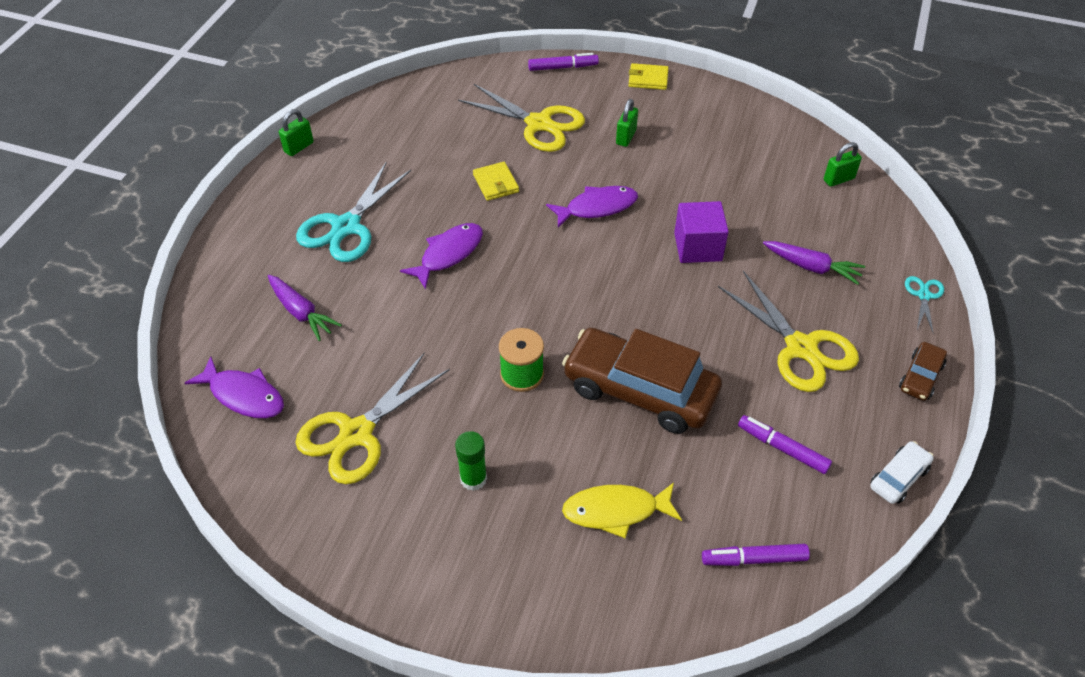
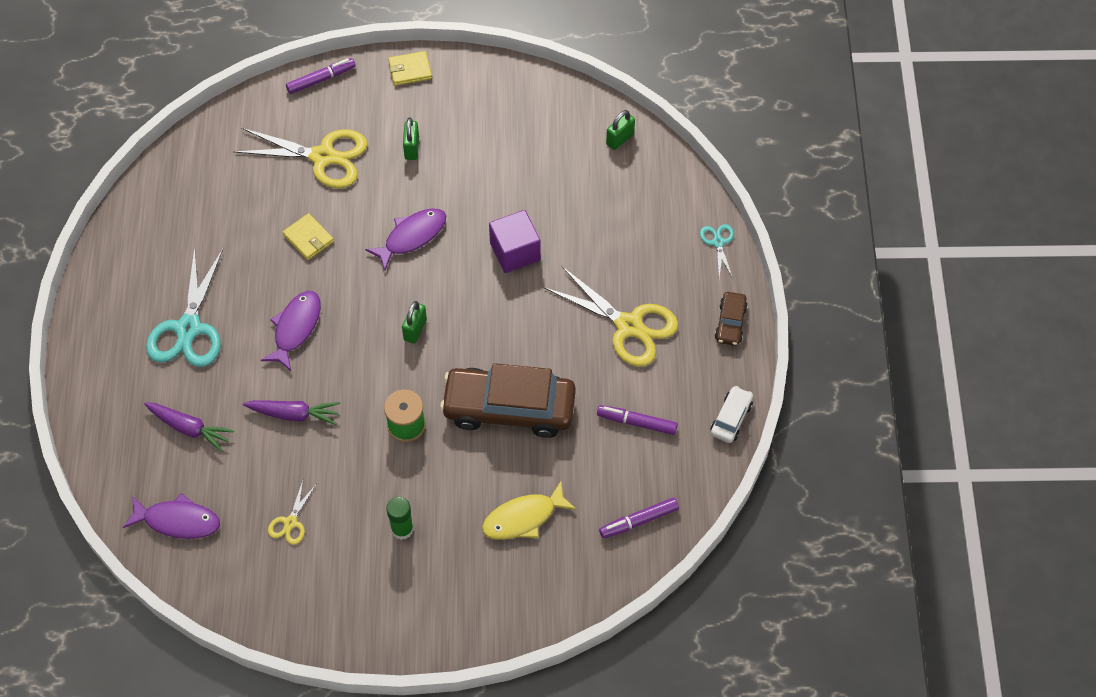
camera: 20 degrees left, 10 degrees up
(299, 147) = (99, 254): green padlock -> green padlock (415, 330)
(357, 434) = (290, 522): yellow scissors -> yellow scissors, size x0.48
(812, 267) = (619, 242): purple carrot -> purple carrot (294, 414)

